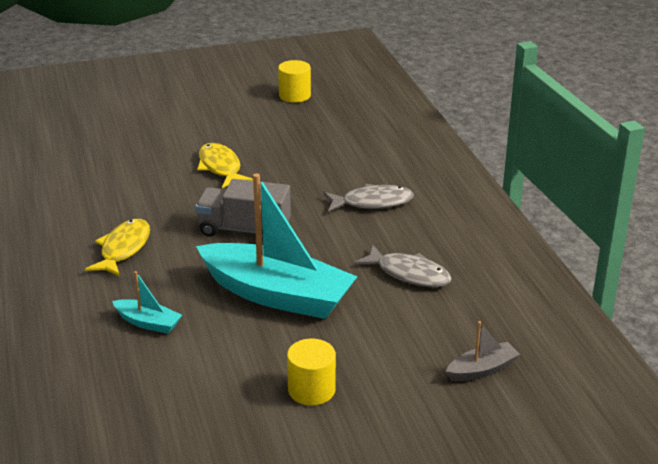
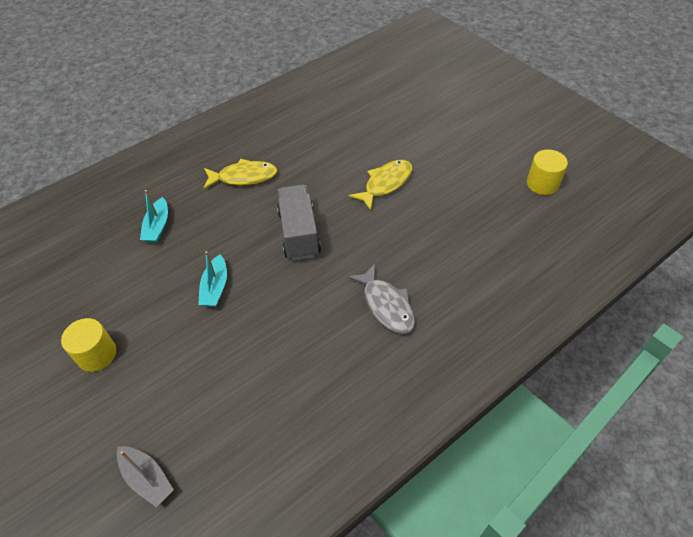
camera: 70 degrees right, 20 degrees up
(277, 295) = (215, 287): turquoise boat -> turquoise boat, size x0.43
(409, 274) = (279, 372): grey fish -> none

